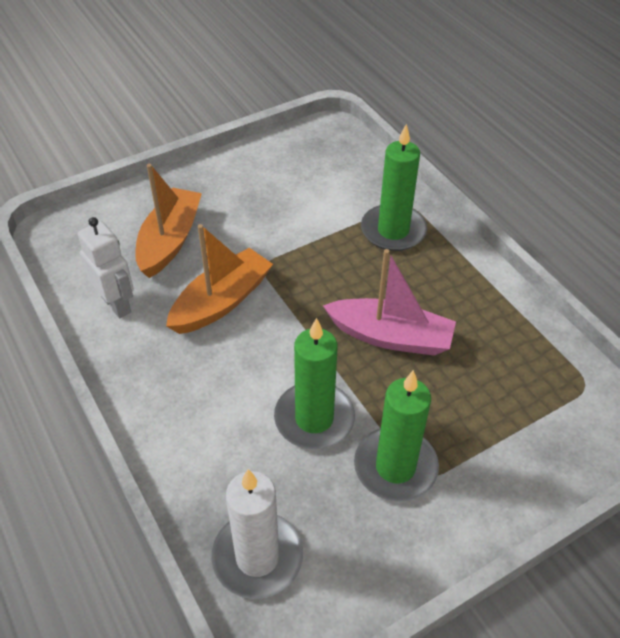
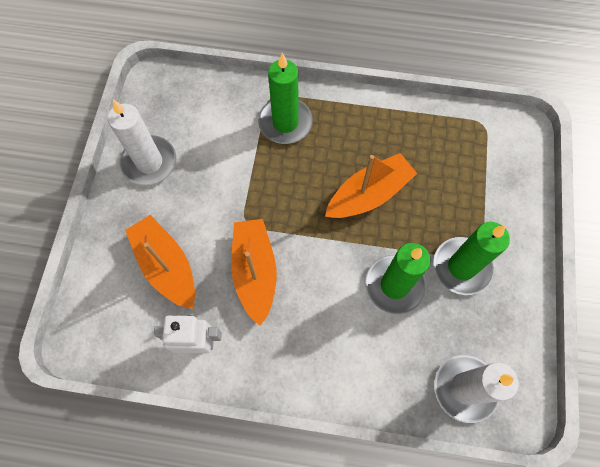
camera: 50 degrees left, 20 degrees up
(254, 172) = (149, 162): none -> white candle
(390, 336) = (369, 194): pink boat -> orange boat

